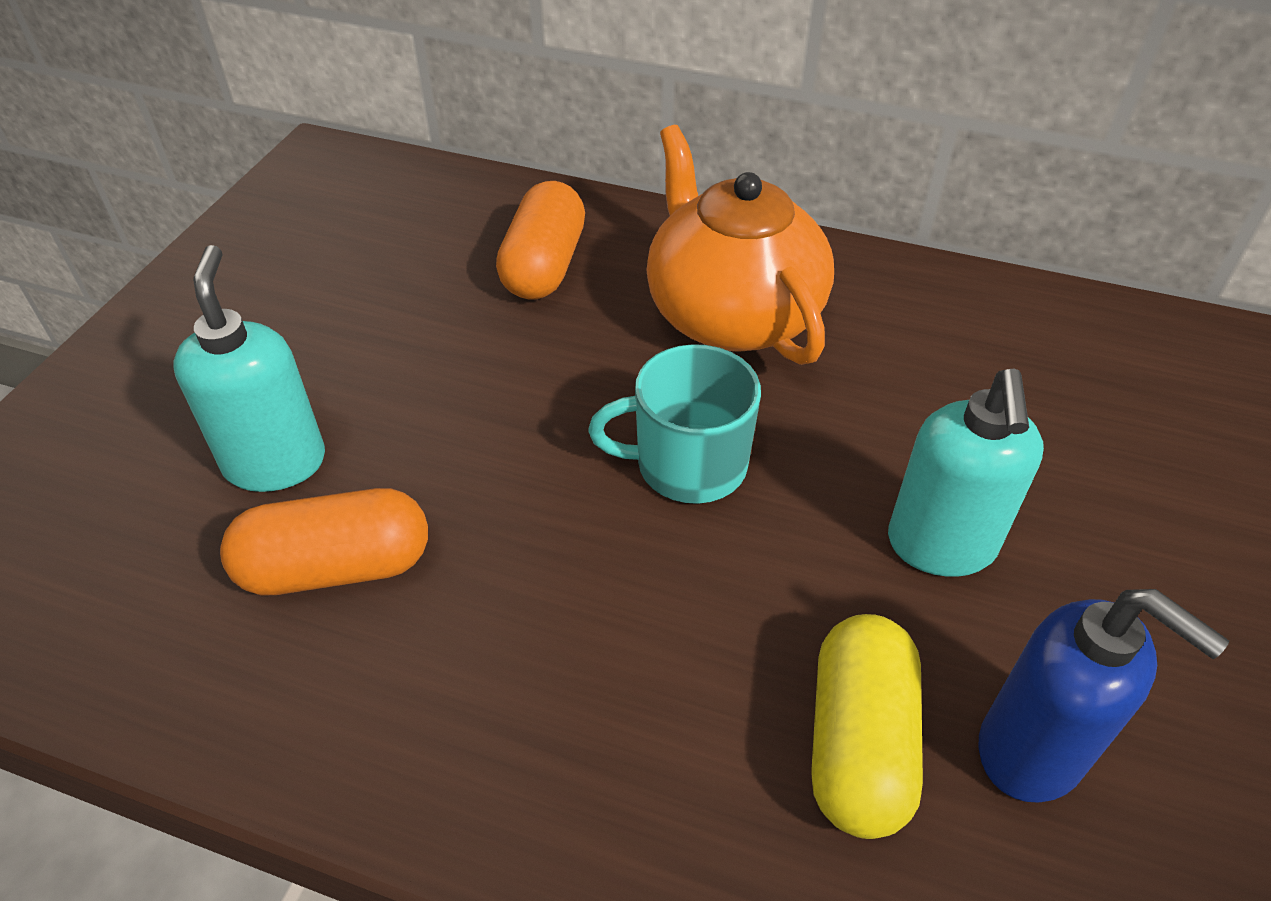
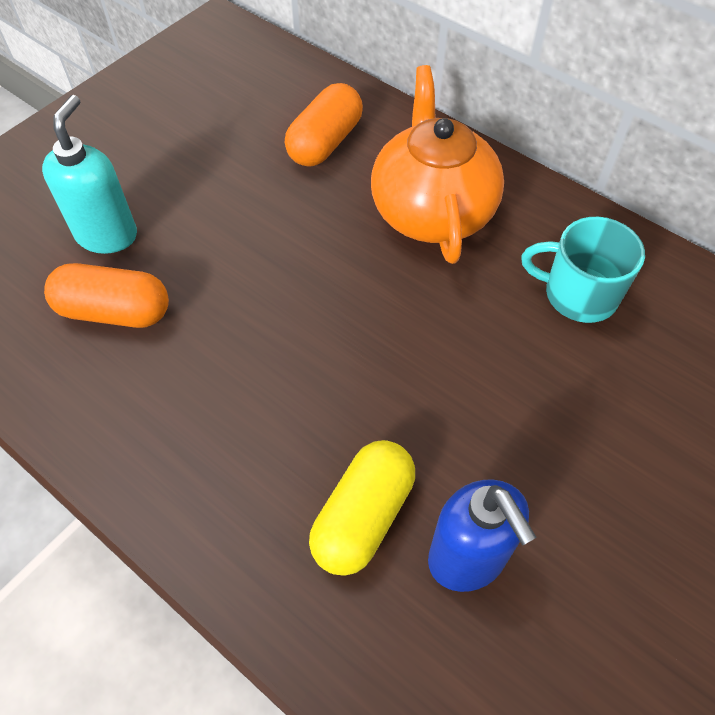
camera: 20 degrees right, 10 degrees up
(688, 465) = (349, 308): turquoise mug -> turquoise mug (578, 294)
(941, 545) = (484, 412): turquoise soap dispenser -> none

